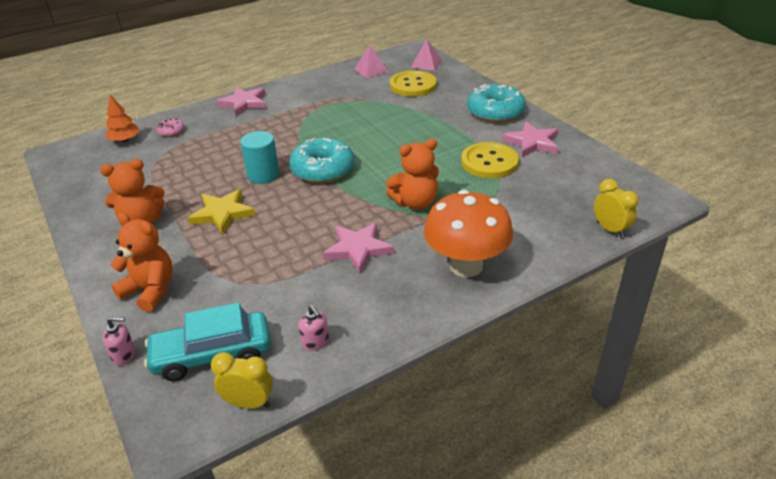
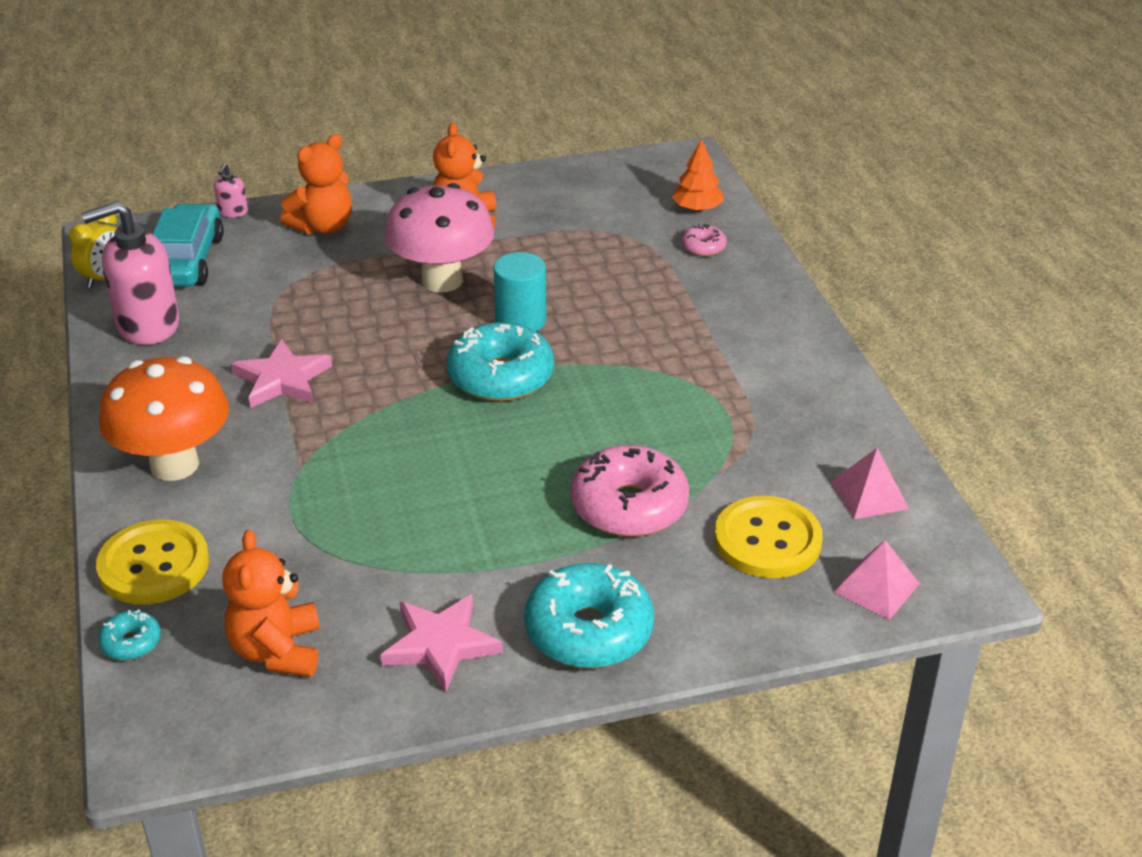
camera: 105 degrees right, 0 degrees up
(222, 214) = (442, 280): yellow star -> pink mushroom
(244, 103) = (775, 321): pink star -> none
(315, 342) = (147, 325): pink soap dispenser -> pink soap dispenser, size x2.31
(410, 117) = (629, 506): none -> pink donut
(415, 203) = (349, 452): orange teddy bear -> orange teddy bear (277, 651)
(489, 162) = (409, 564): yellow button -> yellow button (154, 565)
(610, 229) = (131, 643): yellow clock -> turquoise donut

